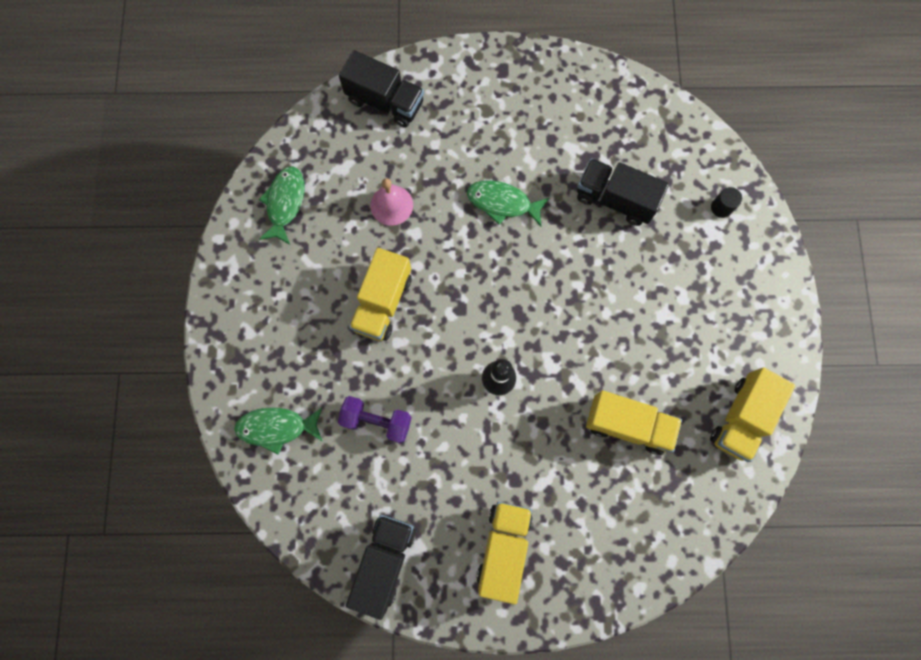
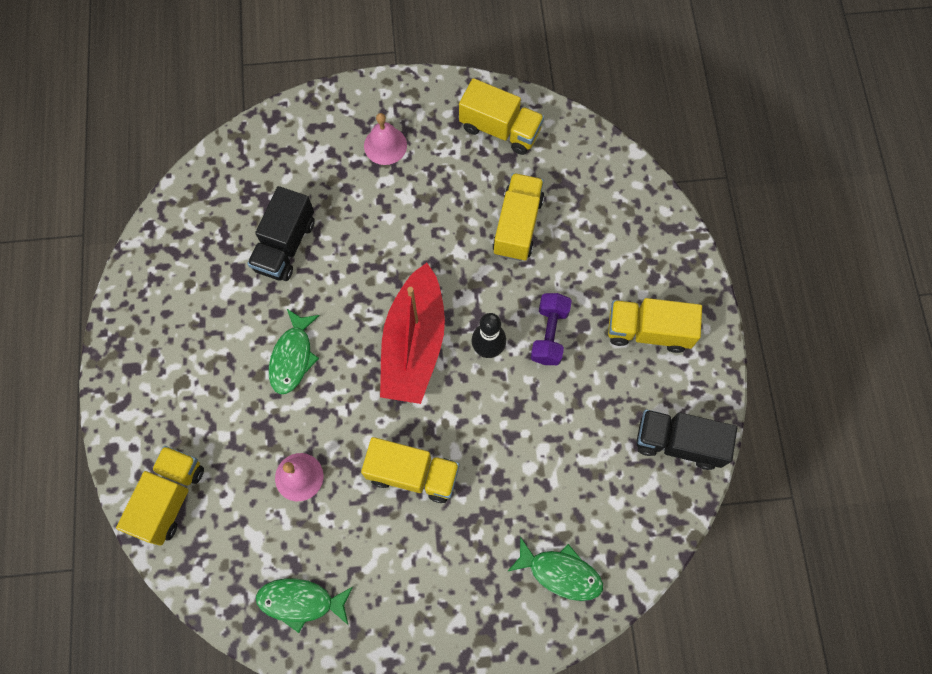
camera: 95 degrees left, 5 degrees down
(277, 427) = (560, 573): green fish -> green fish turned 60 degrees counterclockwise
(377, 421) = (541, 466): purple dumbbell -> purple dumbbell (549, 334)
(385, 102) = (170, 498): black truck -> yellow truck
(507, 312) = (414, 344): none -> red boat
(721, 207) = (291, 147): black cylinder -> none
(722, 298) = (385, 145): none -> pink bell

